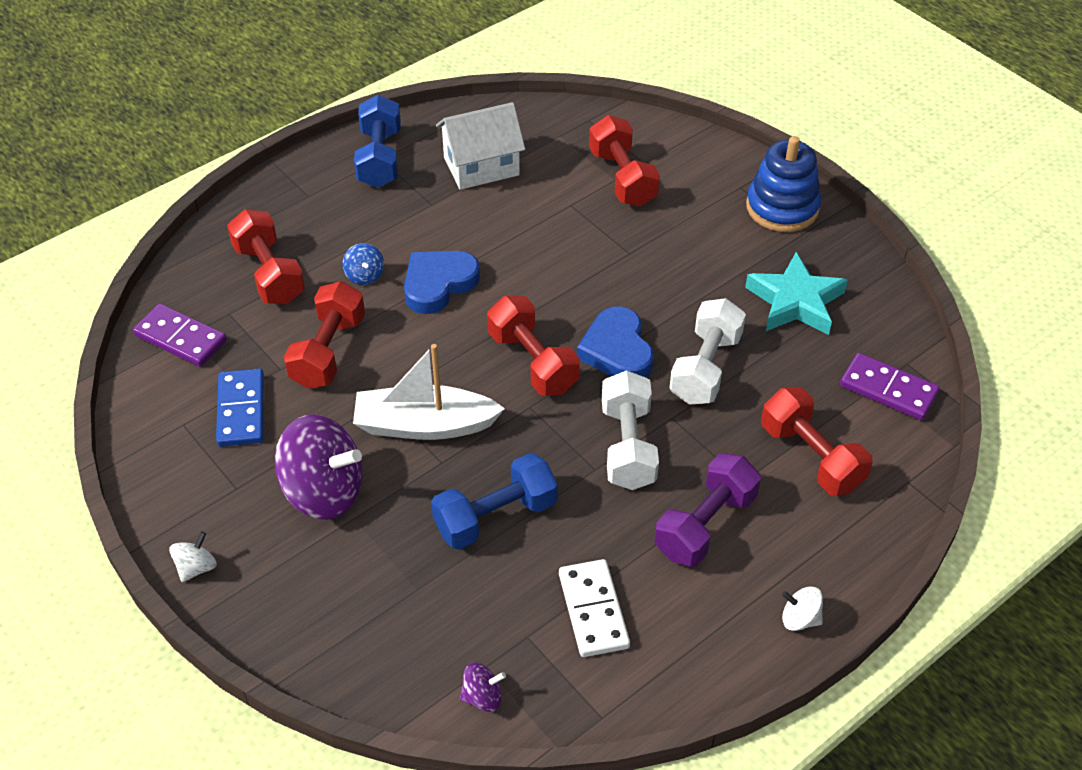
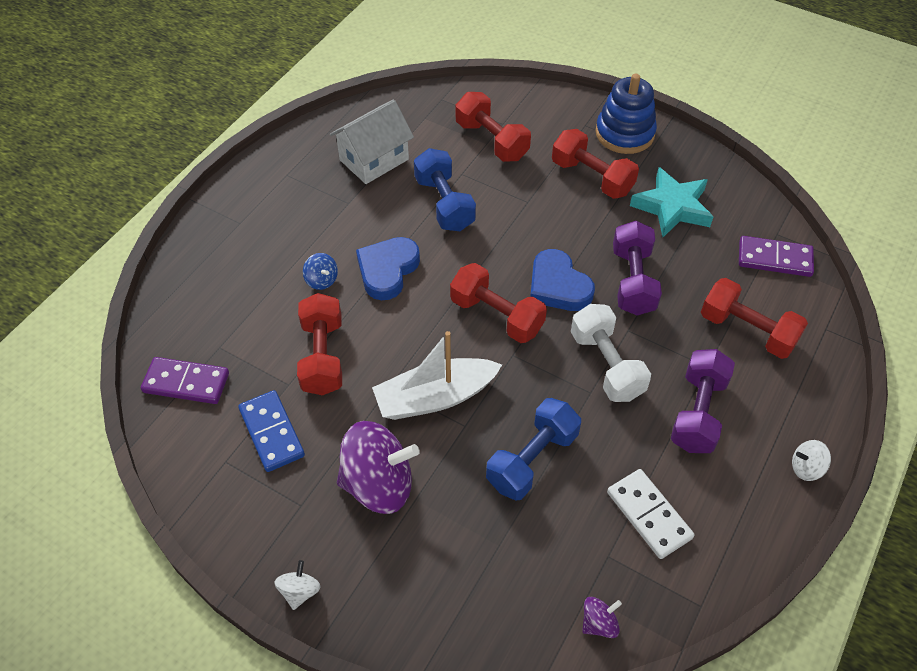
camera: 20 degrees left, 5 degrees up
(269, 274) = (238, 301): red dumbbell -> red dumbbell (592, 177)
(379, 158) = (285, 174): blue dumbbell -> blue dumbbell (444, 203)
(705, 368) = (633, 281): white dumbbell -> purple dumbbell

